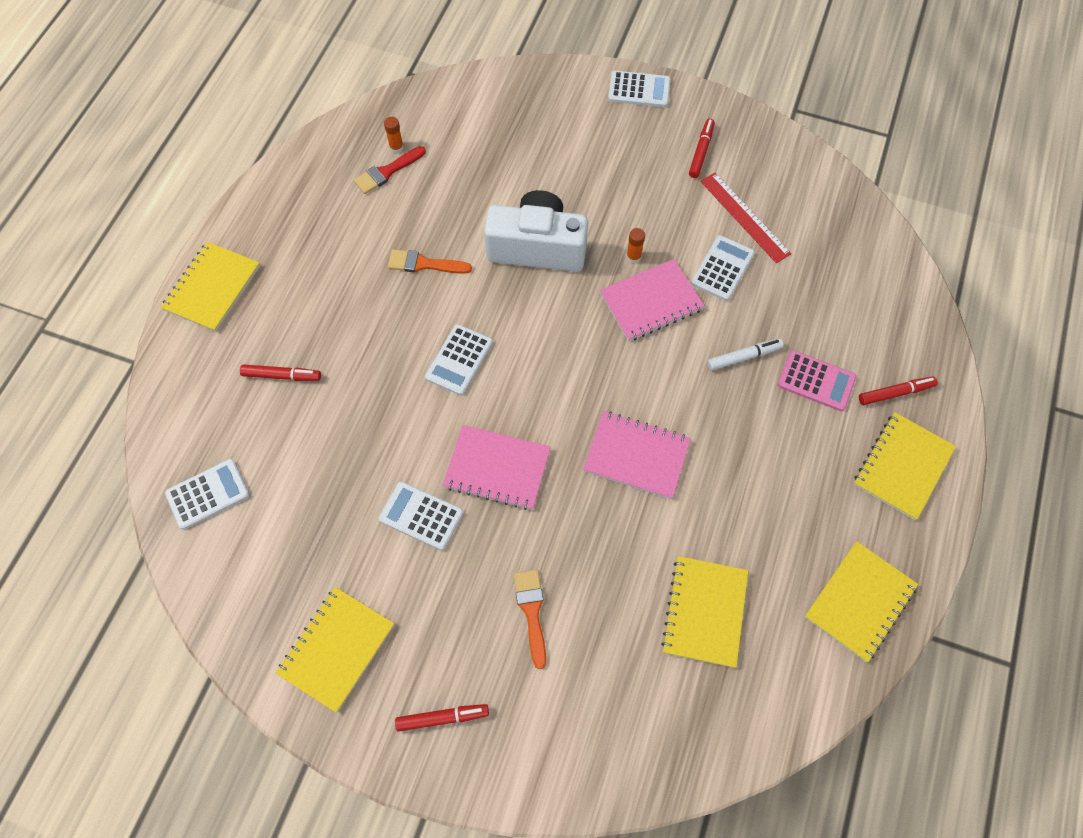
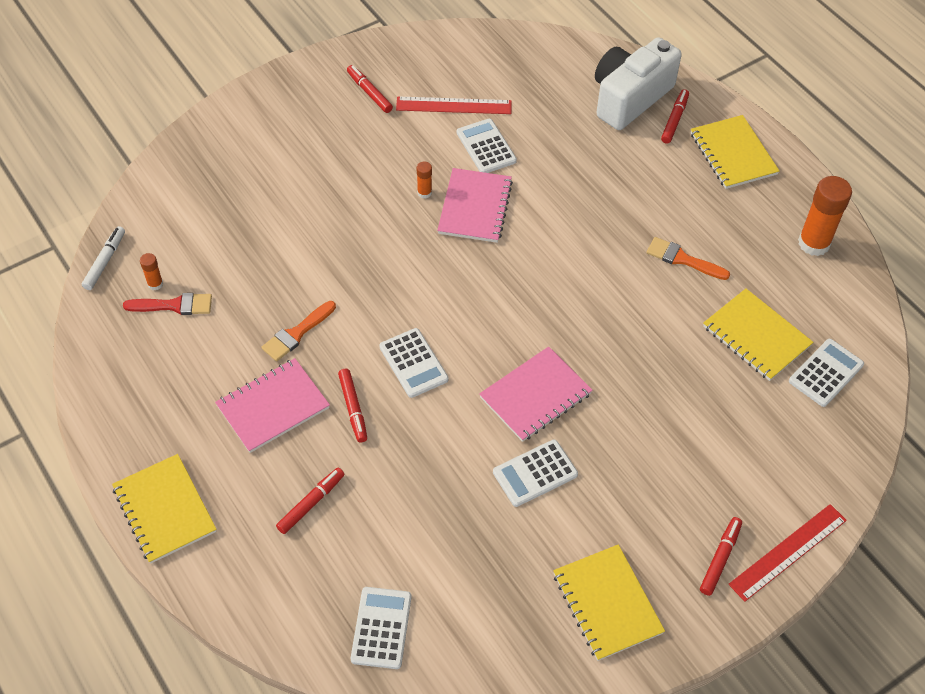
camera: 55 degrees left, 10 degrees down
(385, 347) = (353, 408): none -> red marker
(387, 172) = (174, 305): red brush -> red brush turned 90 degrees counterclockwise
(490, 774) = (788, 552): none -> red ruler
(531, 611) = (676, 445): orange brush -> orange brush (682, 259)
(537, 248) = (356, 248): white camera -> white camera (630, 98)
(636, 456) = (599, 299): pink notebook -> pink notebook (273, 407)
(639, 90) = (271, 91): white calculator -> white calculator (826, 373)
(743, 357) = (572, 183): white marker -> white marker (105, 261)
(816, 381) = (628, 156): pink calculator -> none
(859, 602) = (814, 243): yellow notebook -> orange glue stick

